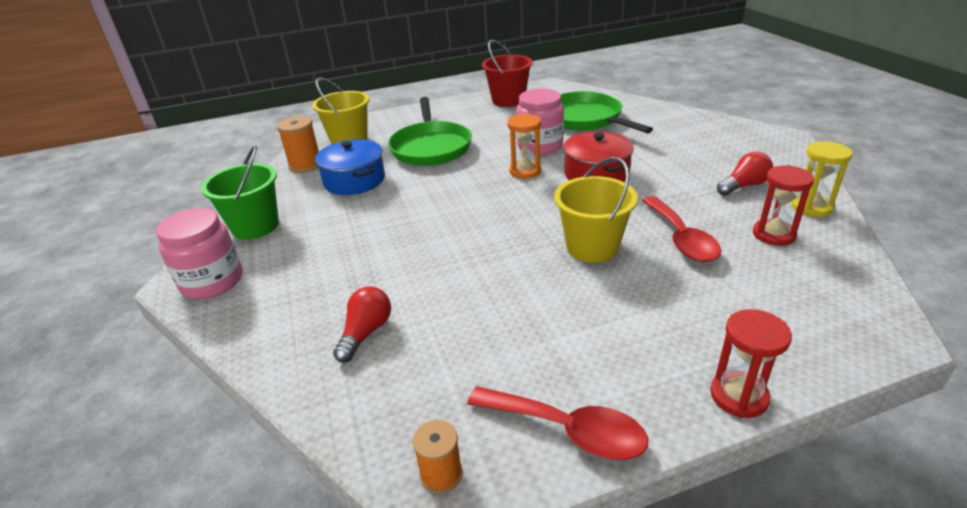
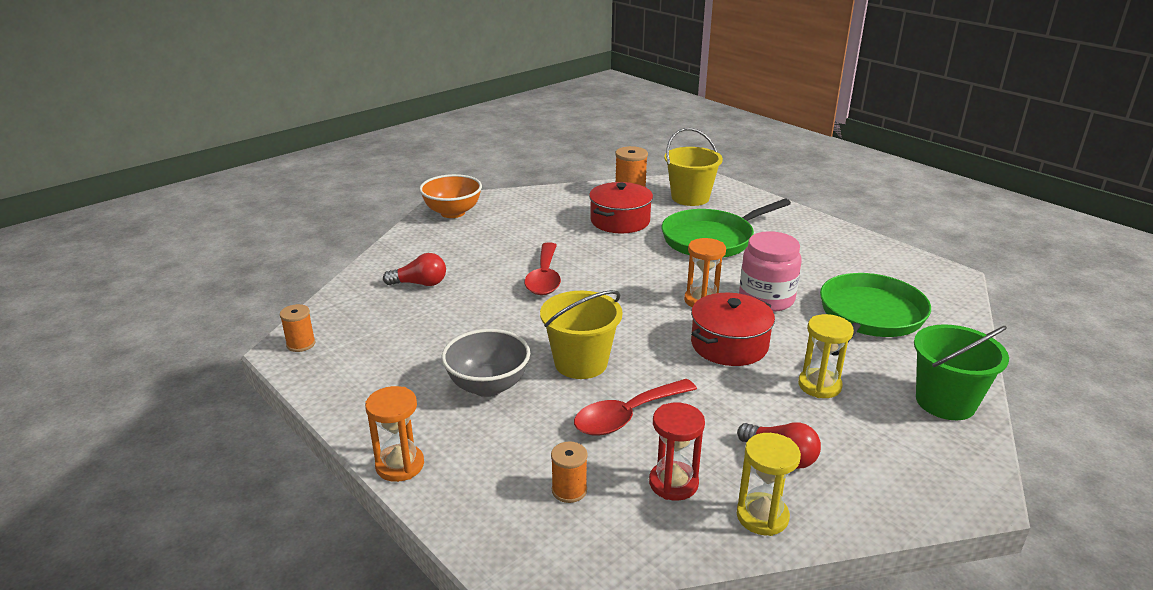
camera: 65 degrees right, 5 degrees down
(212, 282) = (452, 213): pink jar -> orange bowl
(255, 226) = (526, 204): green bucket -> green bucket (945, 402)
(354, 180) = (620, 221): blue pot -> red pot
(508, 100) = (870, 256): red bucket -> none
(567, 430) = (346, 386): red spoon -> red spoon (544, 278)
(609, 310) = (488, 386): none -> grey bowl
(663, 154) = (819, 385): none -> yellow hourglass
(739, 396) = (400, 465): red hourglass -> orange hourglass
(782, 287) = (569, 490): none -> orange spool

